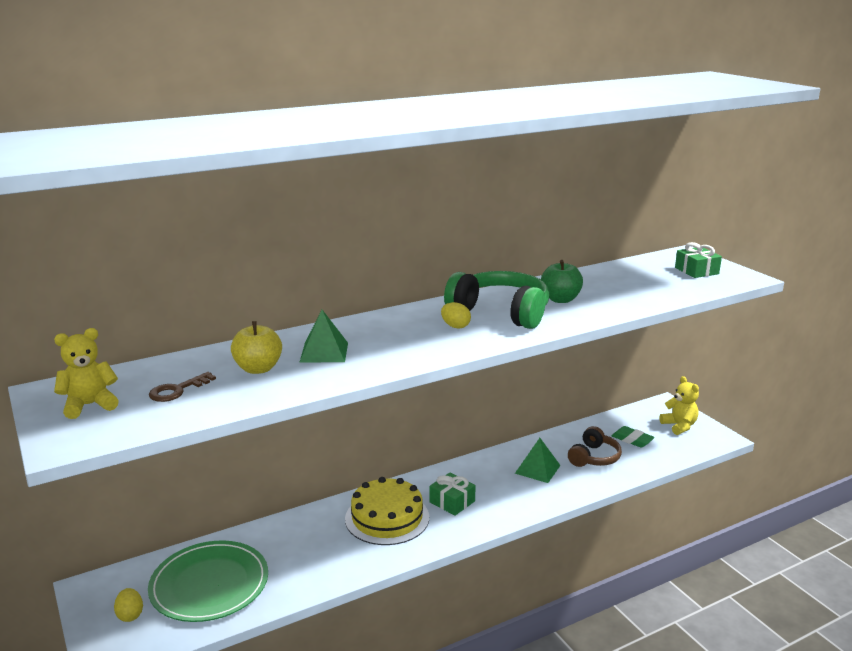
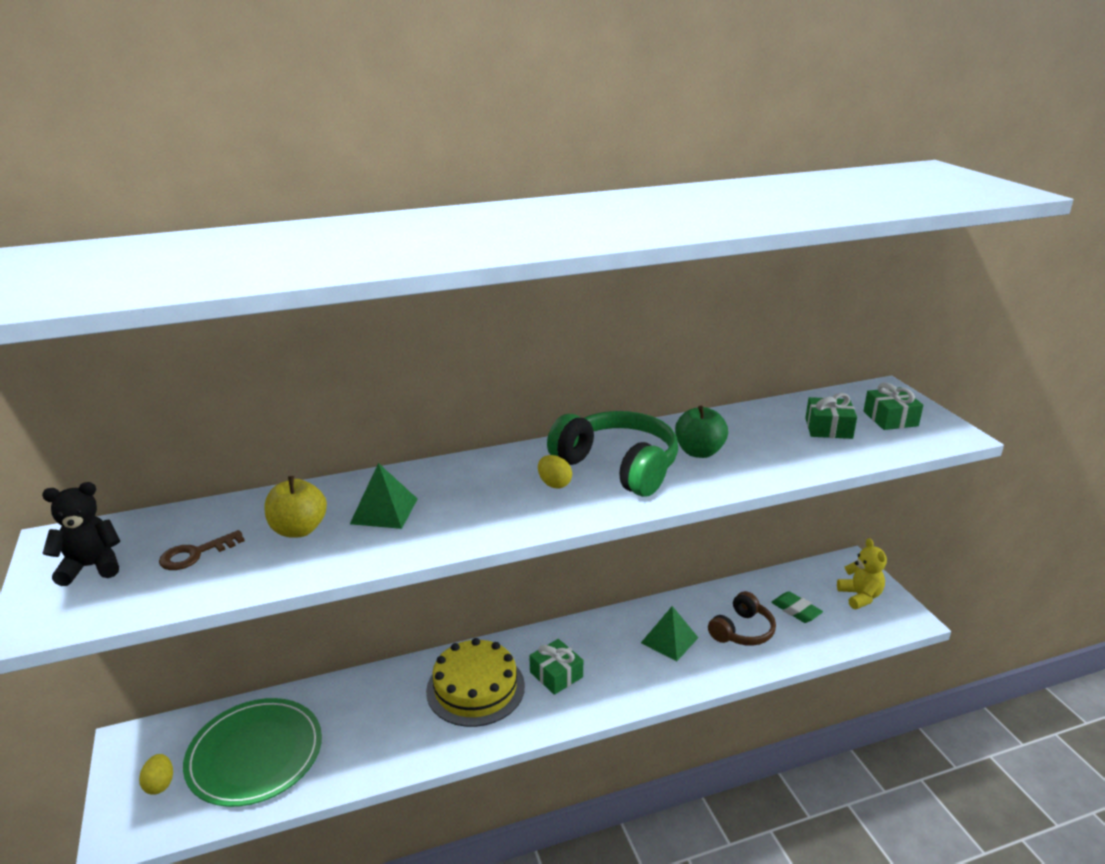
camera: 10 degrees right, 5 degrees up
(89, 405) = (91, 567): yellow teddy bear -> black teddy bear
(653, 279) = (828, 428): none -> green gift

